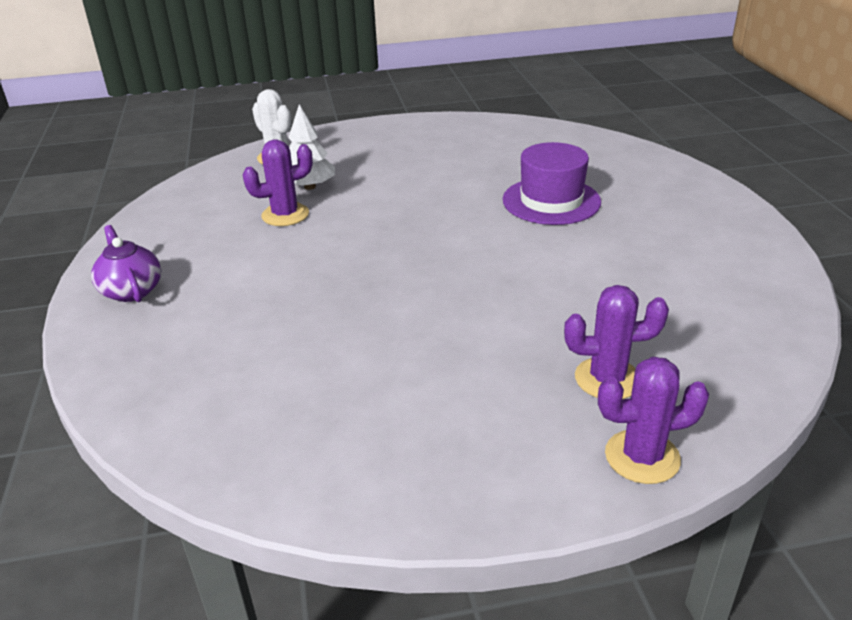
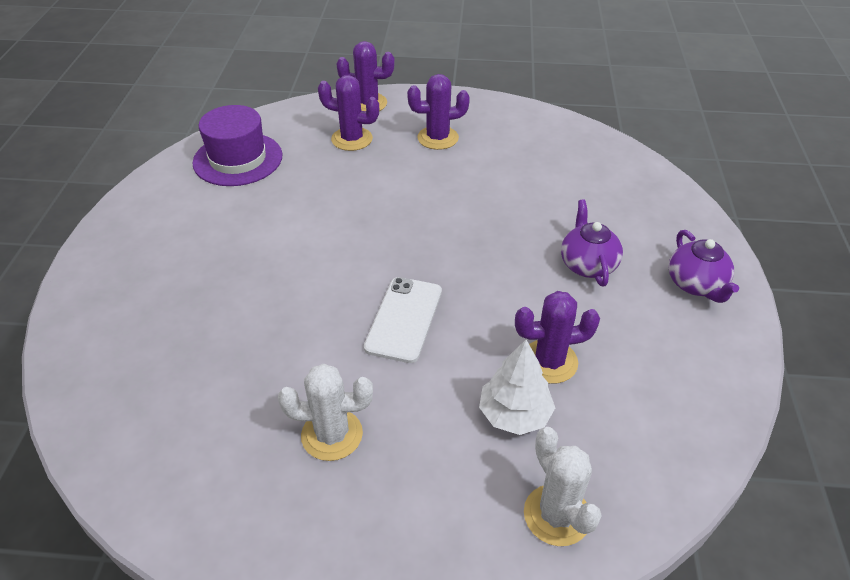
camera: 165 degrees left, 10 degrees up
(246, 286) = (587, 264): none -> purple teapot
(416, 217) = (404, 319): none -> white phone
(433, 160) = (332, 435): none -> white cactus
(479, 410) = (438, 138): none -> purple cactus
(551, 201) = (251, 307): purple hat -> purple hat (238, 159)

